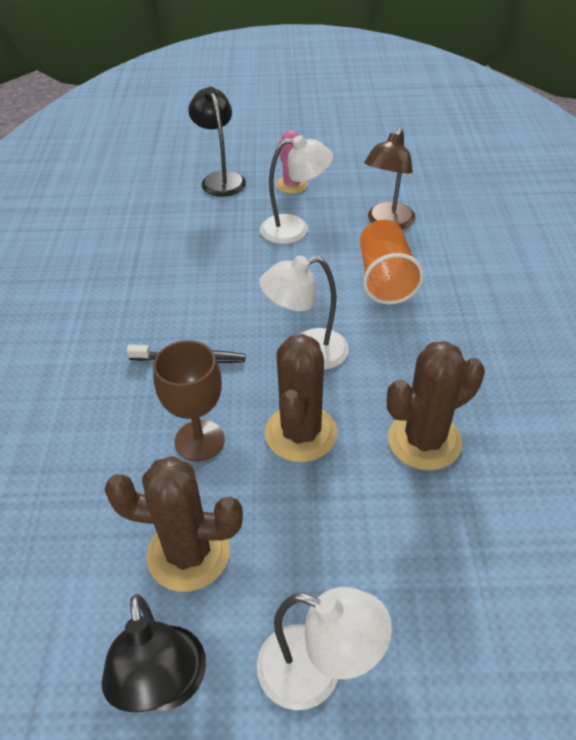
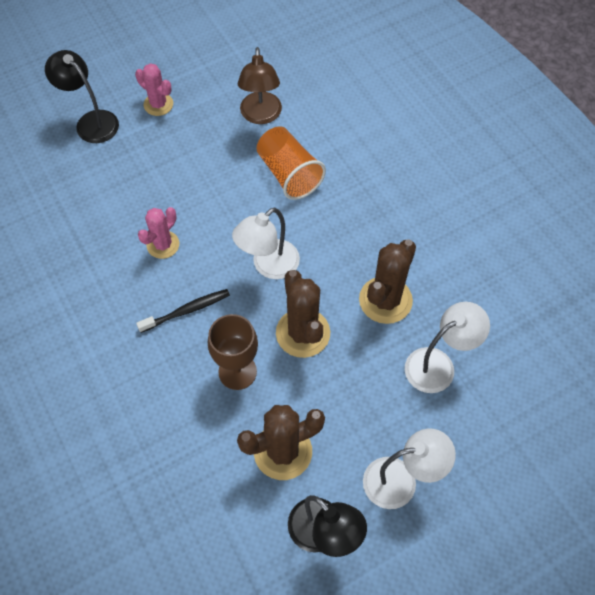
camera: 30 degrees left, 15 degrees up
(211, 293) = (163, 245): none -> pink cactus
(295, 229) = (190, 152): white lamp -> white lamp (438, 365)

